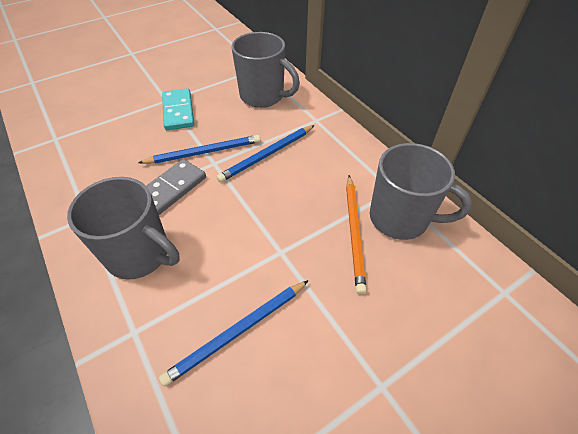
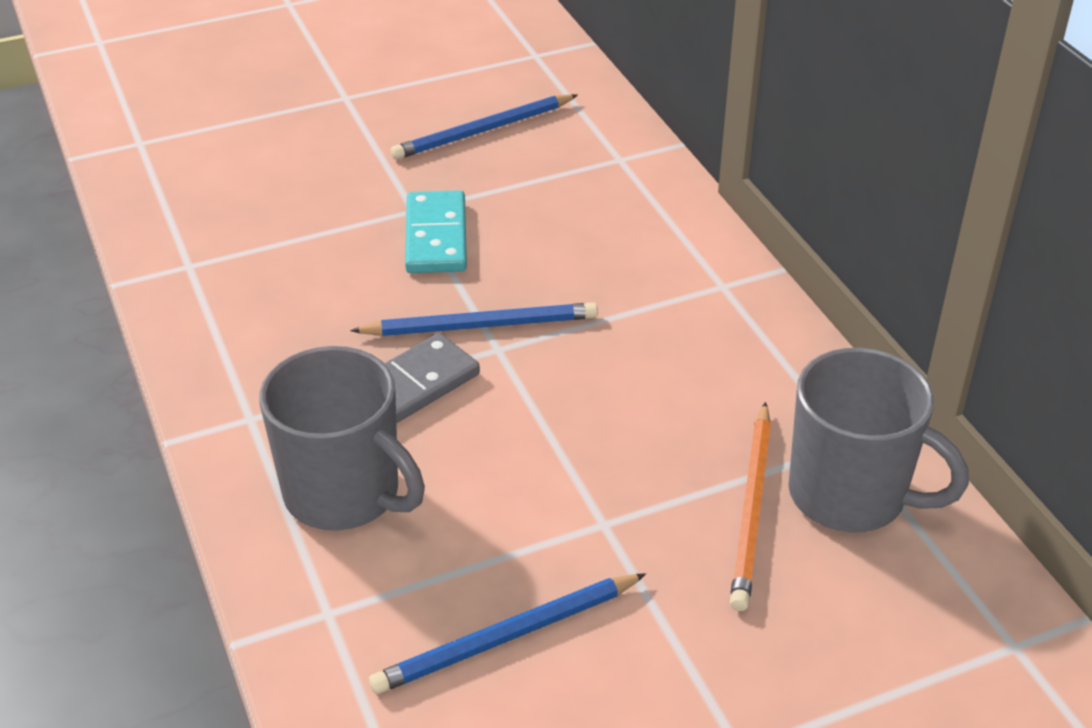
camera: 10 degrees right, 10 degrees down
(263, 96) = (618, 223): grey mug -> none
(267, 155) = (608, 345): blue pencil -> blue pencil (484, 131)

